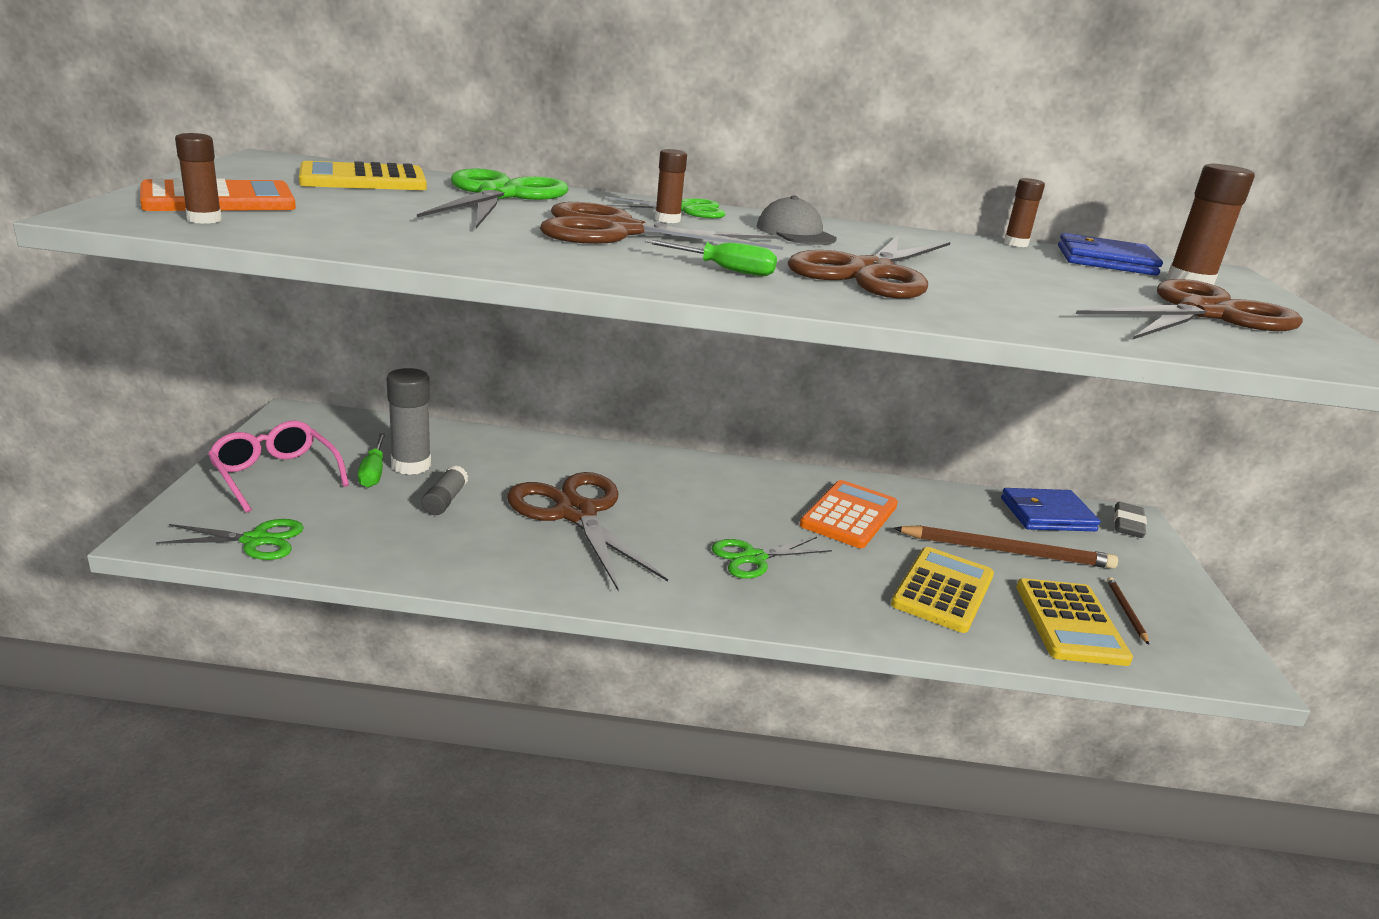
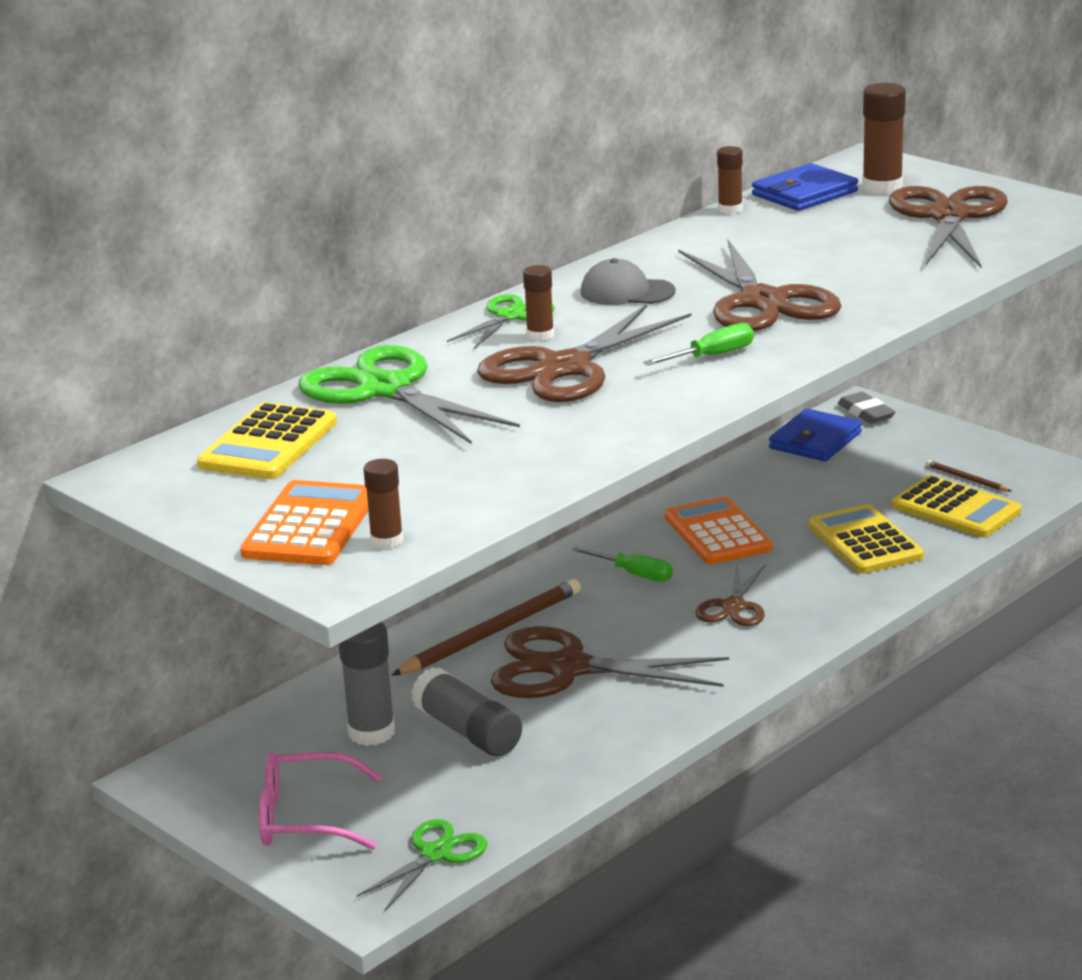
camera: 45 degrees left, 0 degrees up
(373, 472) = (363, 758): green screwdriver -> green screwdriver (634, 574)
(445, 500) = (468, 732): grey glue stick -> grey glue stick, size x1.67
(753, 558) = (733, 606): green scissors -> brown scissors
(1007, 551) = (845, 487): brown pencil -> brown pencil (492, 633)

